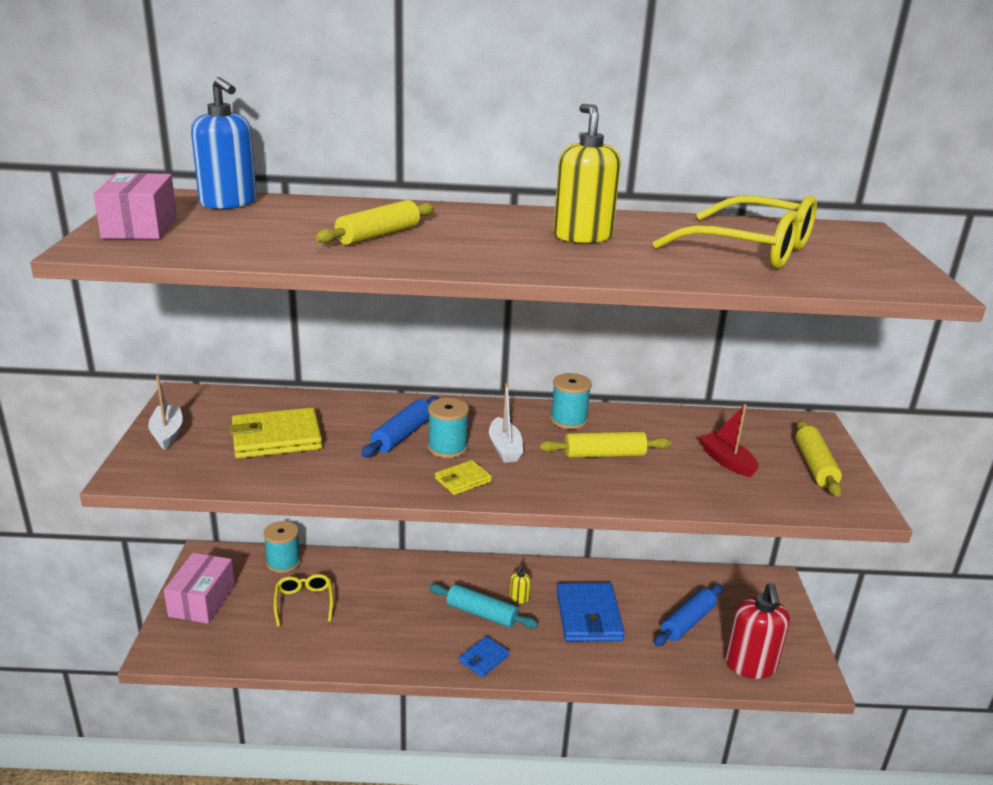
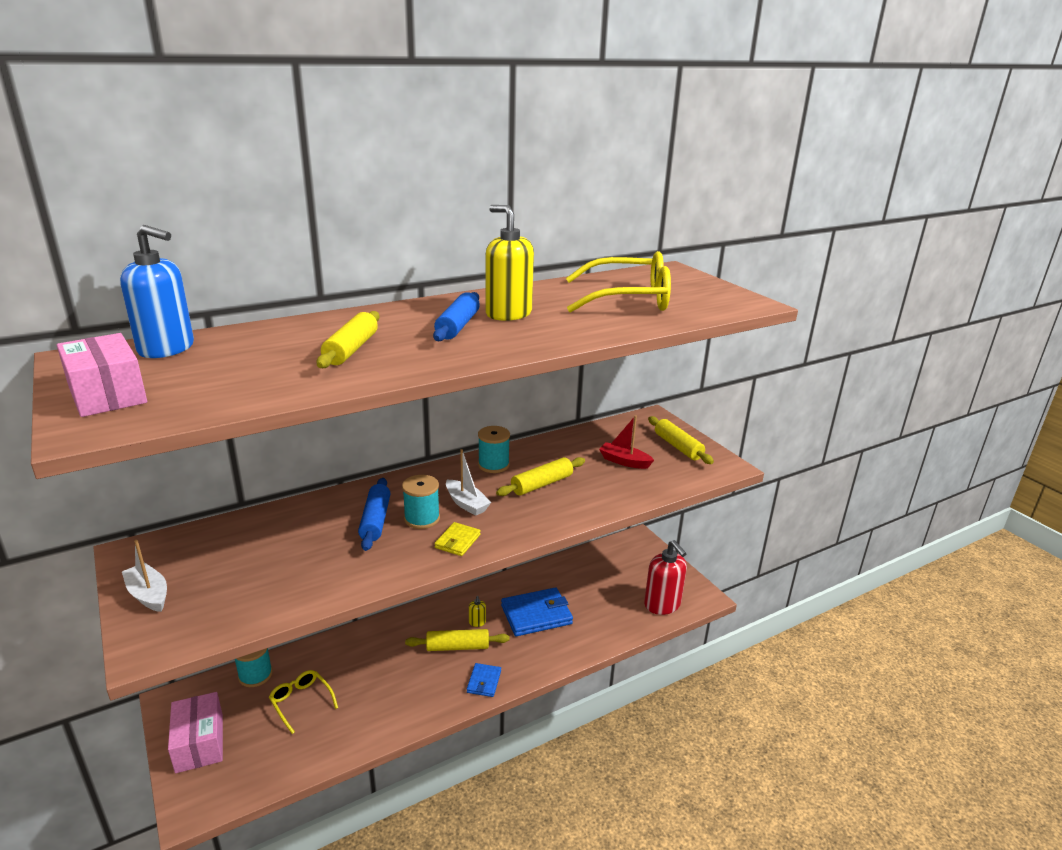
camera: 30 degrees left, 0 degrees up
(276, 438) = (265, 561): yellow wallet -> none
(482, 613) = (457, 647): turquoise rolling pin -> yellow rolling pin
(588, 616) = (536, 615): blue wallet -> blue wallet turned 75 degrees counterclockwise
(688, 622) = (604, 591): blue rolling pin -> blue rolling pin (458, 326)

